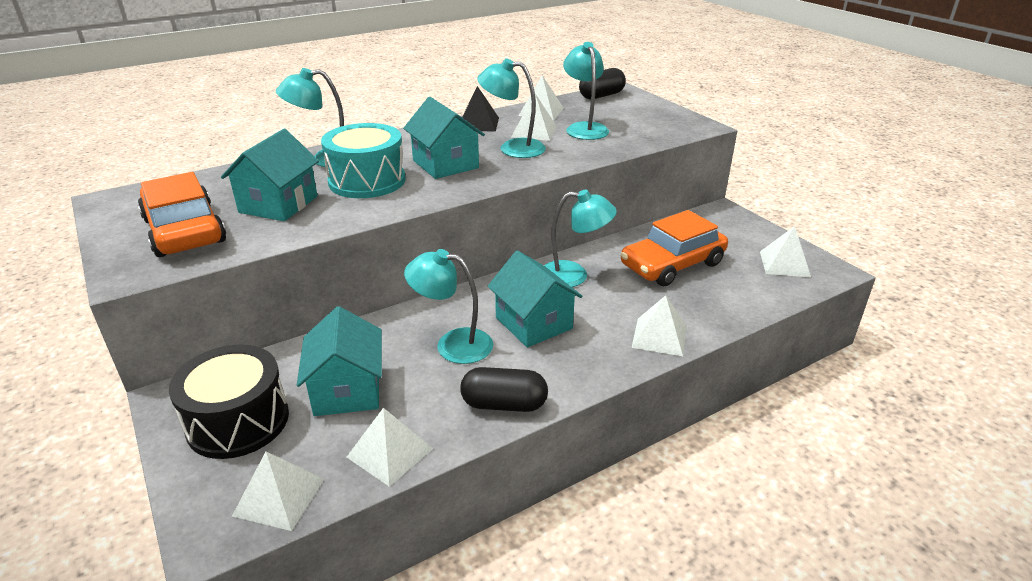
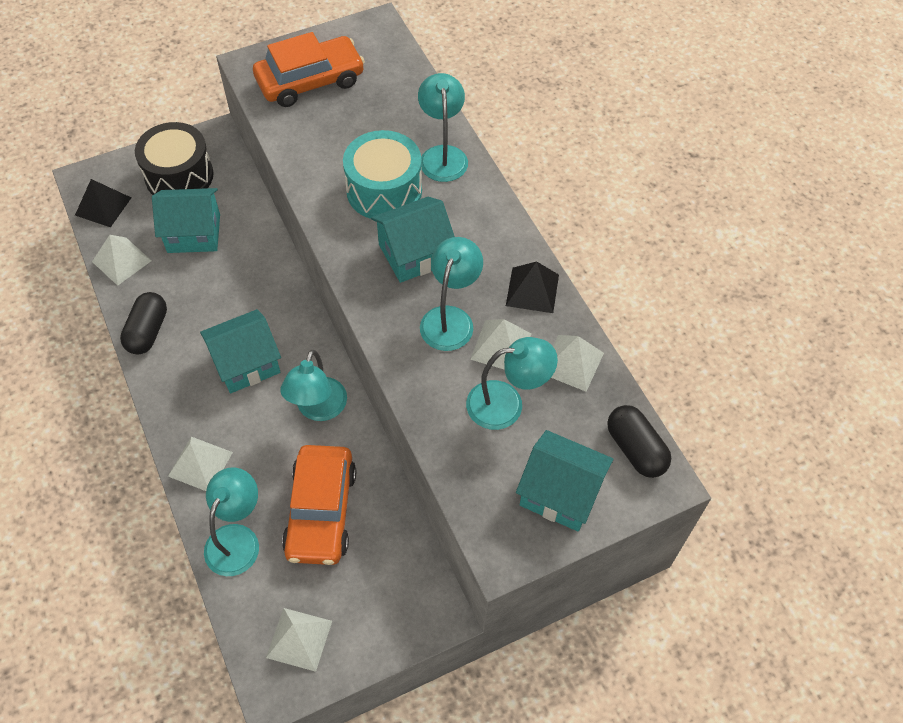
camera: 95 degrees right, 25 degrees up
(278, 204) = (346, 132): turquoise house -> turquoise house (560, 493)
(279, 497) = (103, 206): white pyramid -> black pyramid
(453, 344) = (231, 301): turquoise lamp -> turquoise lamp (237, 539)
(672, 264) = (321, 511): orange car -> orange car turned 150 degrees counterclockwise

